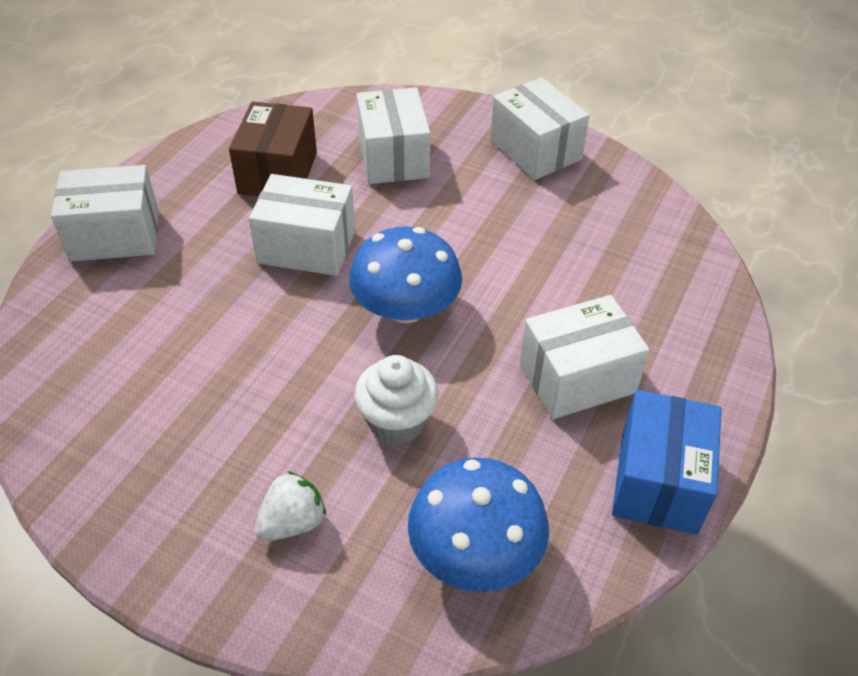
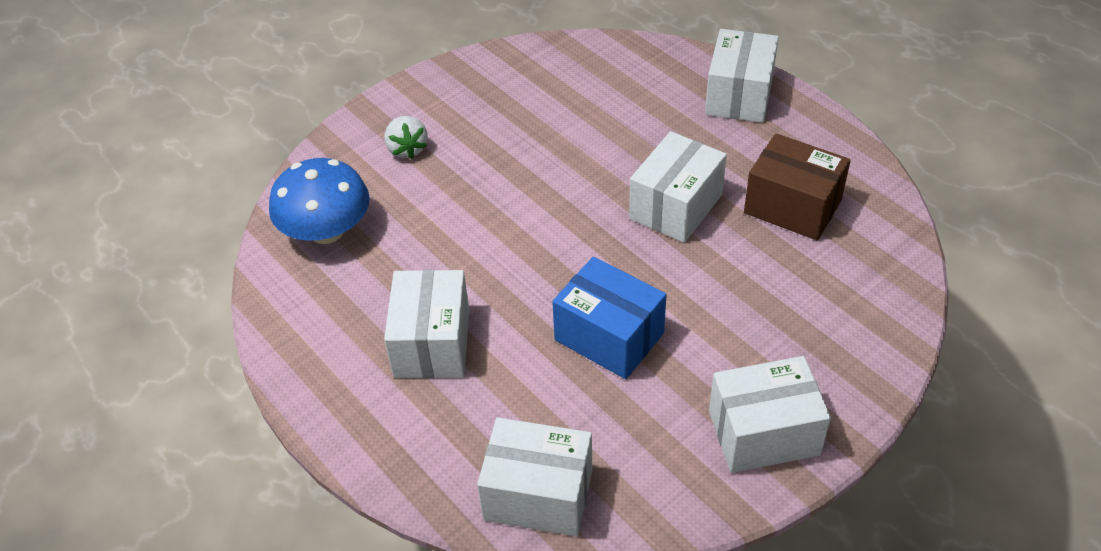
camera: 115 degrees right, 0 degrees up
(393, 157) = (790, 300): white box -> white box (538, 494)
(397, 422) = (455, 218): white cupcake -> none
(405, 308) = (568, 253): blue mushroom -> none
(658, 481) = (308, 355): blue box -> blue box (609, 336)

